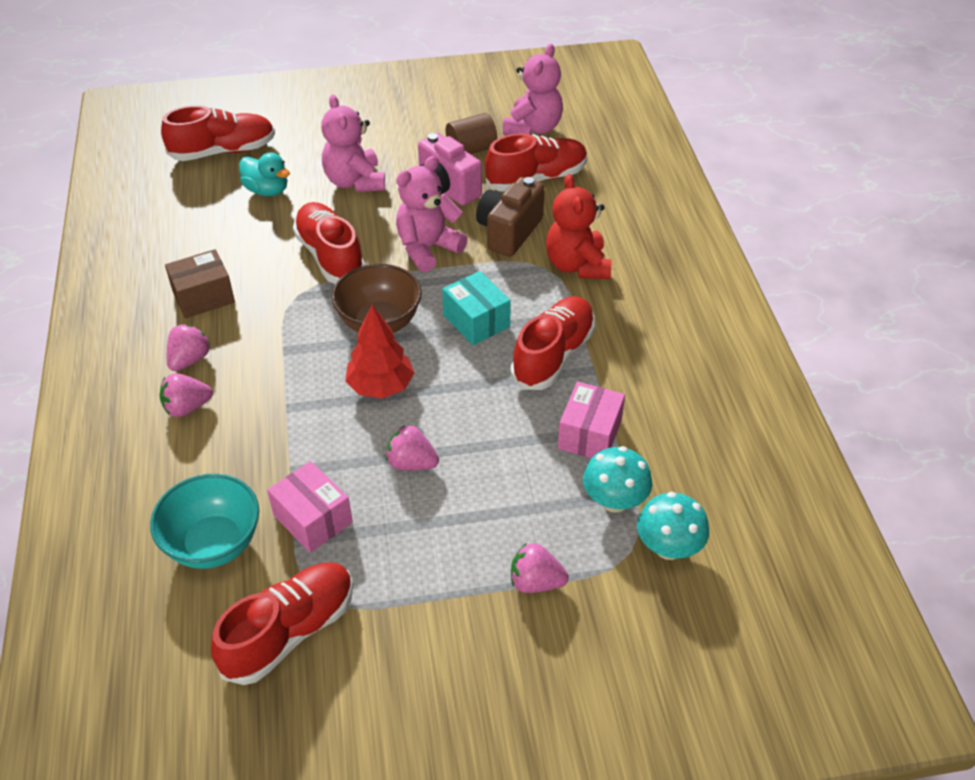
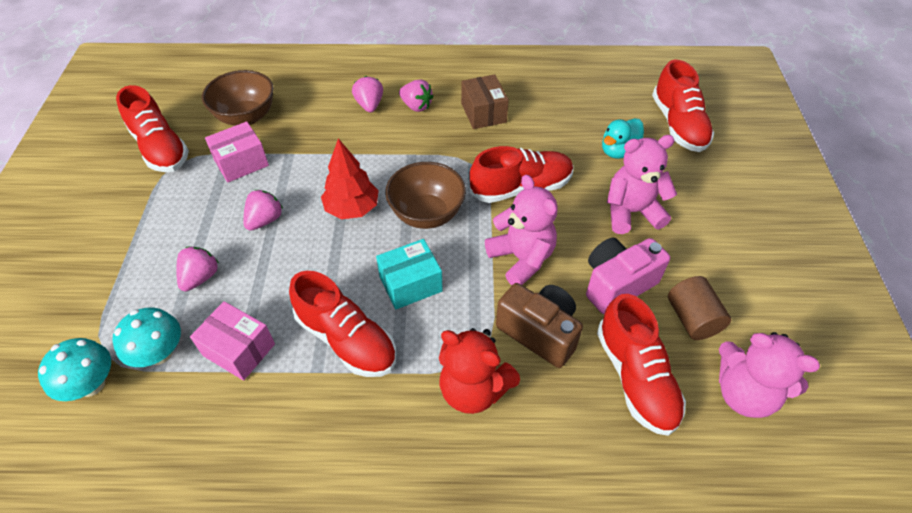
camera: 100 degrees right, 5 degrees up
(214, 544) = (246, 117): turquoise bowl -> brown bowl
(536, 582) = (117, 281): pink strawberry -> pink strawberry (200, 277)
(577, 265) = (473, 389): red teddy bear -> red teddy bear turned 150 degrees counterclockwise

